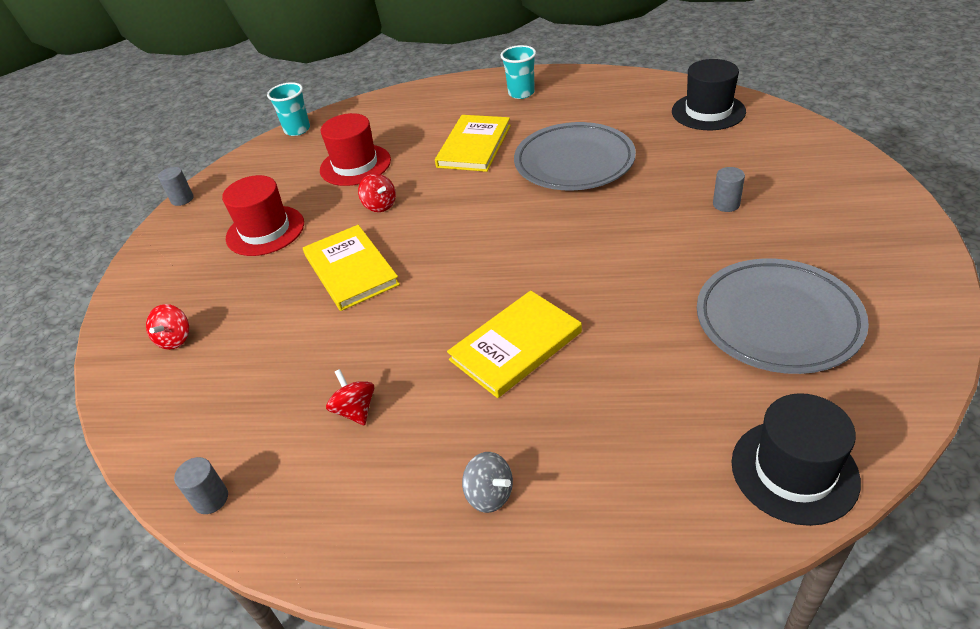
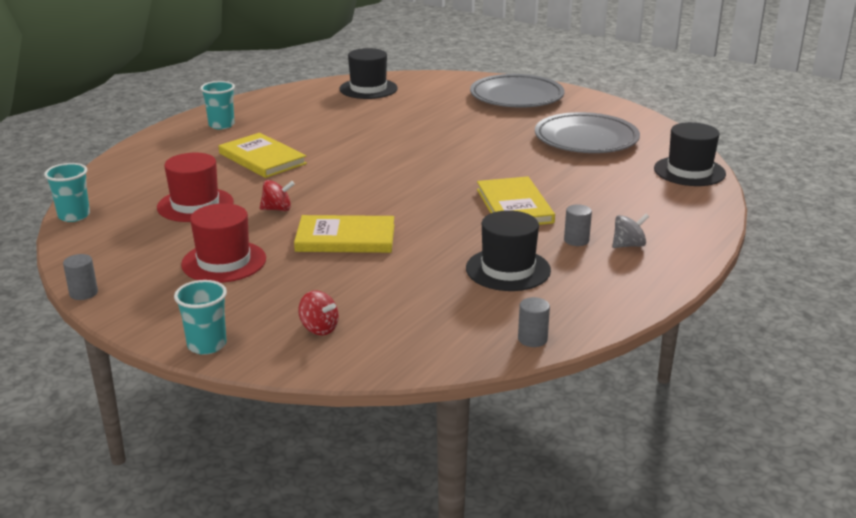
camera: 65 degrees left, 15 degrees down
(127, 294) = (207, 345): none -> turquoise cup
(355, 410) = (508, 269): red spinning top -> black hat
(574, 162) = (350, 137): grey plate -> grey plate (516, 97)
(726, 204) = (471, 116): grey cylinder -> grey cylinder (576, 240)

